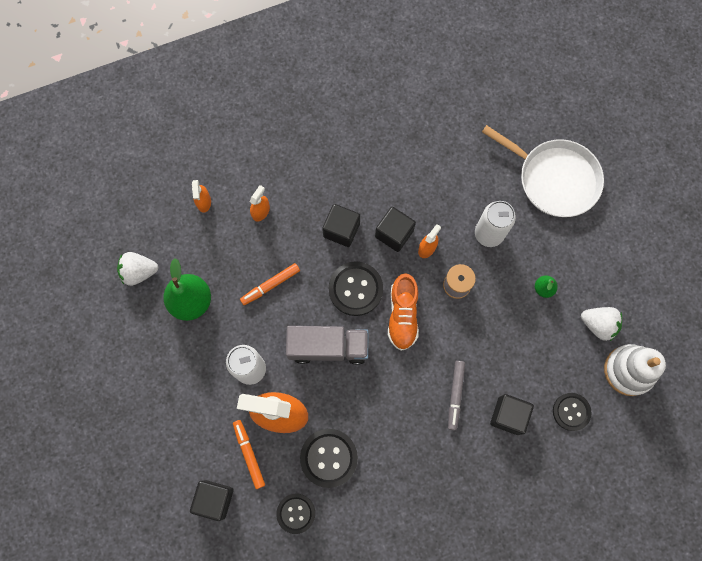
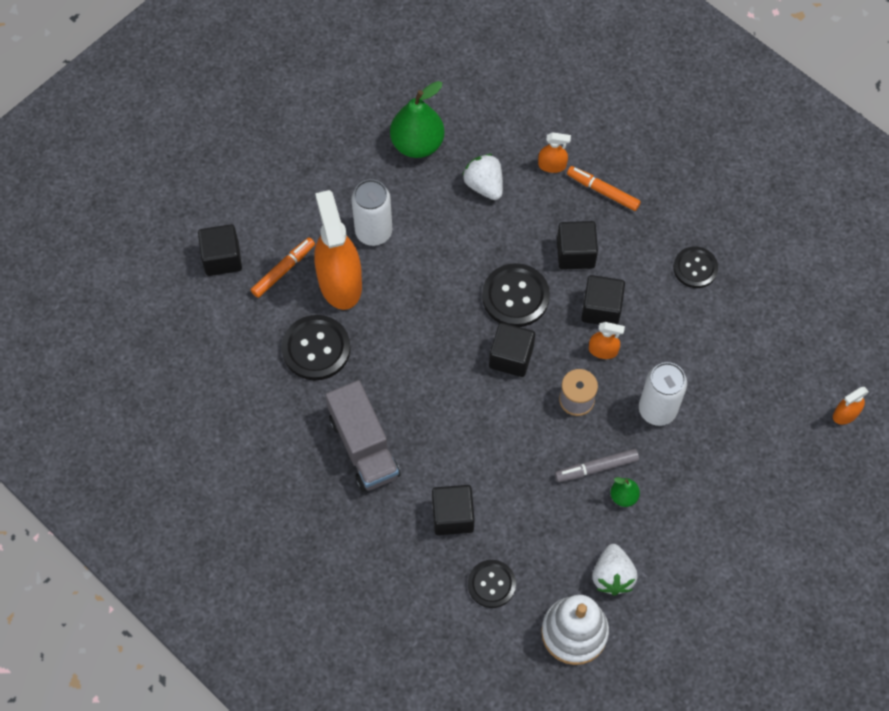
camera: 65 degrees right, 10 degrees down
(139, 272) = (423, 82): white strawberry -> white strawberry (484, 185)
(203, 202) = (532, 106): orange spray bottle -> orange spray bottle (845, 414)
(270, 285) = (474, 211): orange marker -> orange marker (603, 191)
(296, 513) = (243, 341): black button -> black button (695, 268)
(328, 347) = (435, 297): grey truck -> grey truck (364, 447)
(402, 315) = (511, 357): orange shoe -> black cube
(455, 395) = (448, 449): grey marker -> grey marker (596, 468)
(554, 179) = (767, 456): white pan -> none

